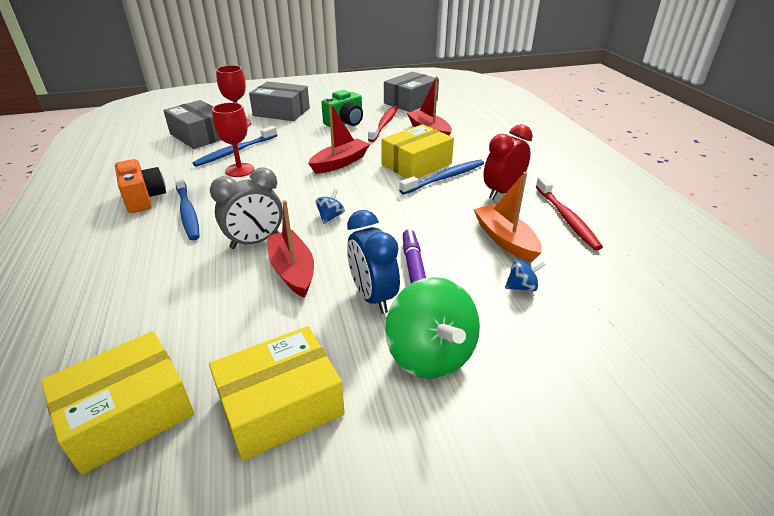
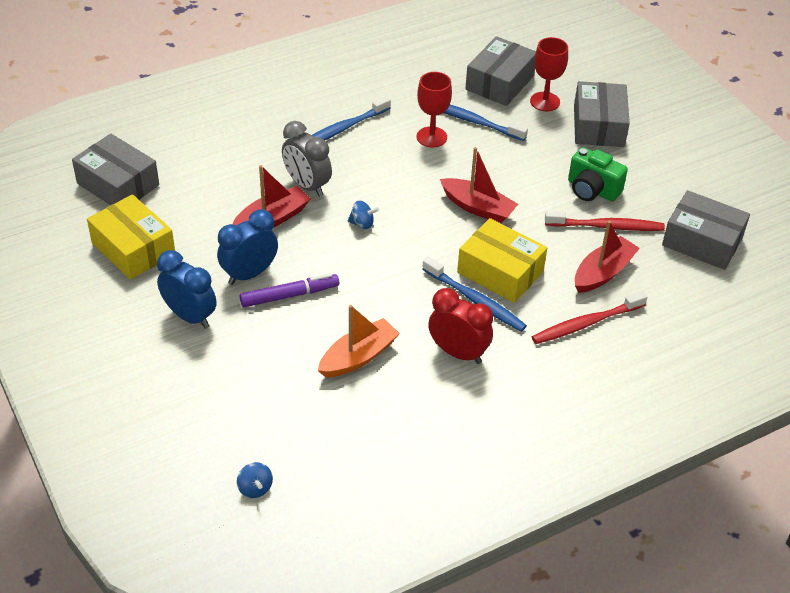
camera: 75 degrees right, 10 degrees up
(128, 414) = (118, 184): yellow box -> grey box
(144, 199) = (355, 95): orange camera -> none
(430, 355) = (190, 316): green spinning top -> blue clock
(522, 287) = (284, 370): blue spinning top -> blue spinning top (255, 488)
(566, 218) = (417, 409): red toothbrush -> red toothbrush (586, 323)

